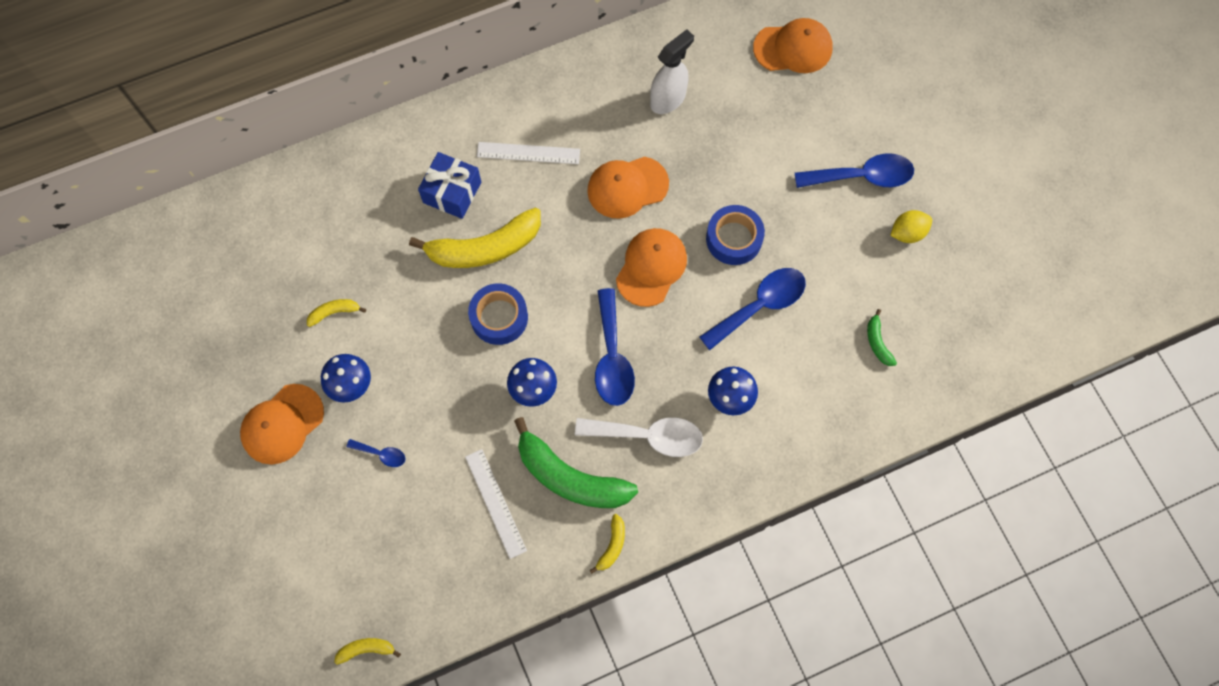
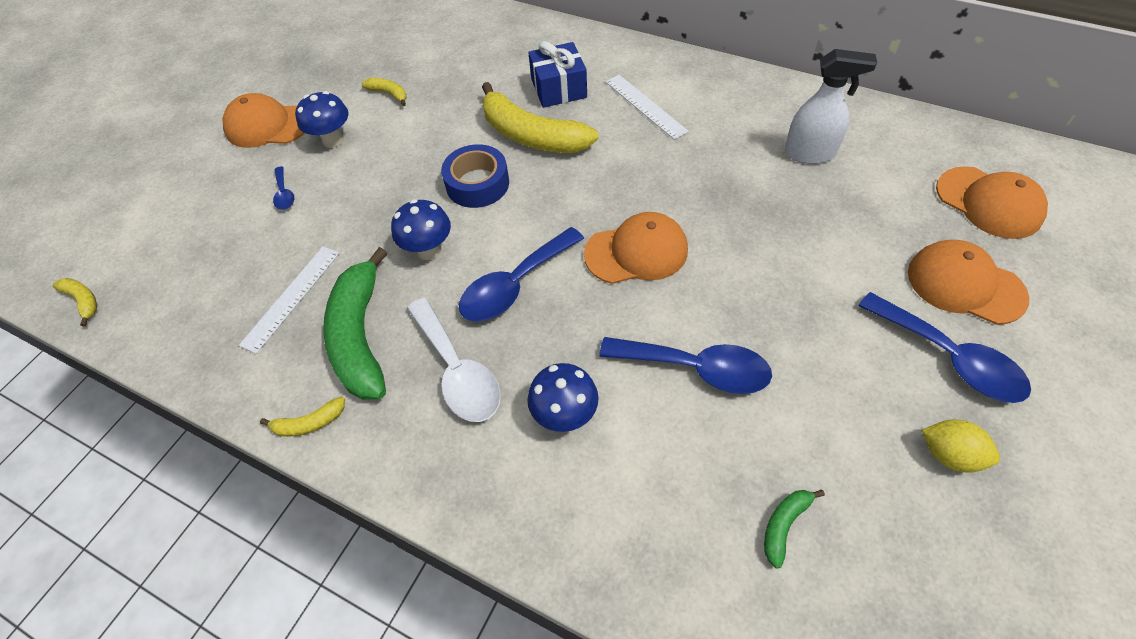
camera: 55 degrees right, 15 degrees down
(627, 187) = (693, 183): orange cap -> orange cap (965, 285)
(734, 239) = (740, 294): blue tape -> none

